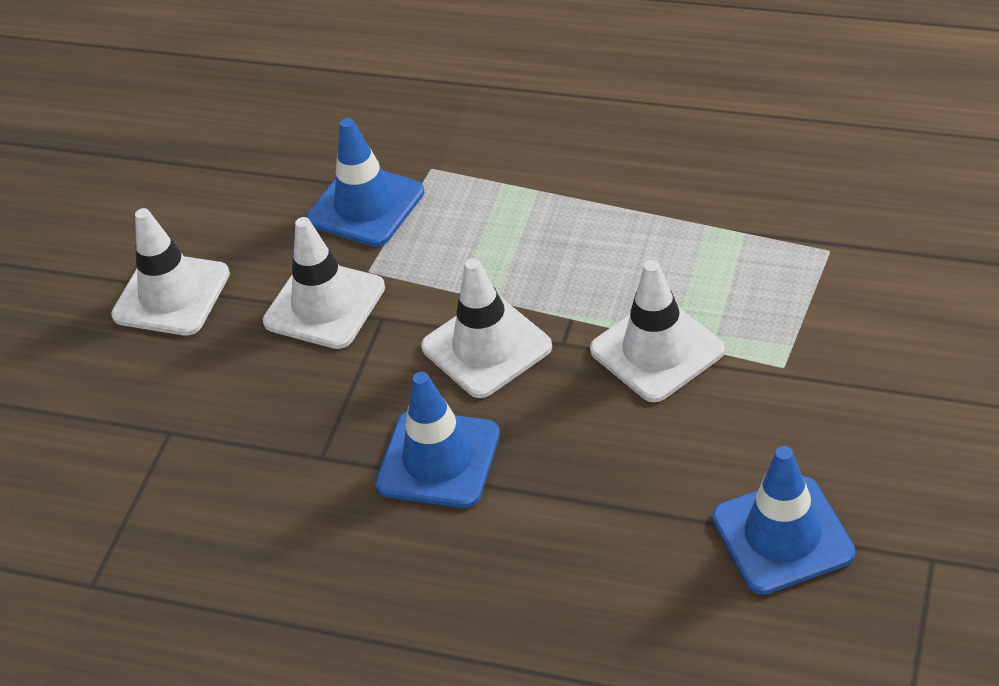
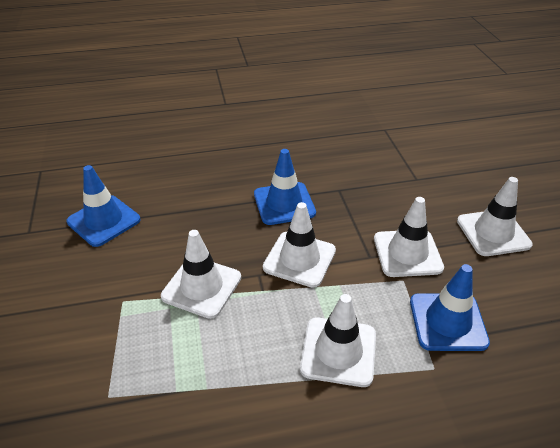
camera: 145 degrees right, 5 degrees down
(525, 215) = (338, 351): none -> white traffic cone

